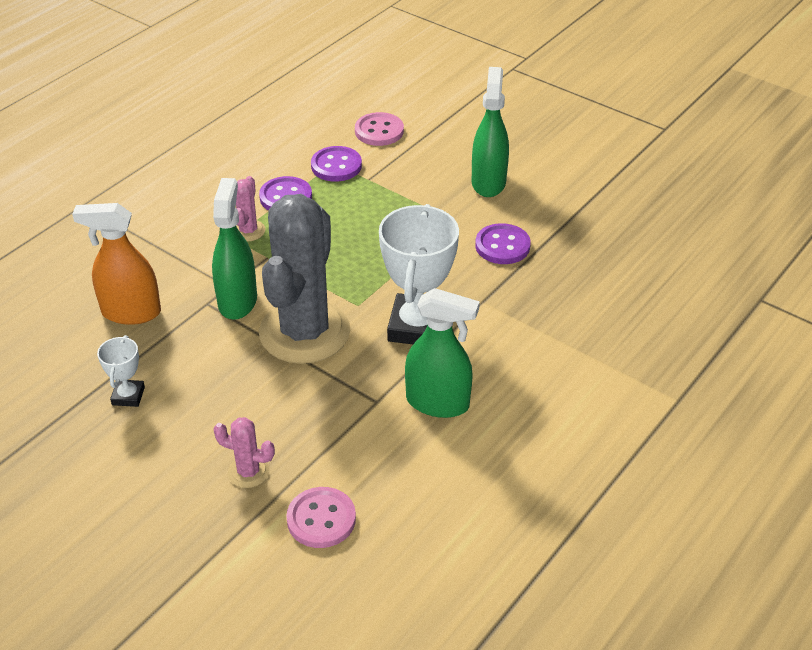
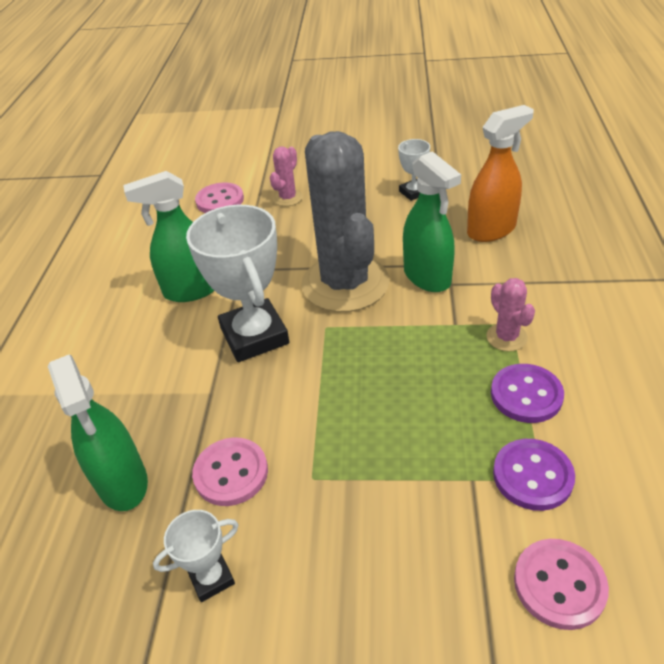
camera: 150 degrees right, 0 degrees up
(248, 472) = (288, 198): pink cactus -> pink cactus turned 45 degrees counterclockwise
(488, 182) = (318, 575): green spray bottle -> green spray bottle (123, 482)
(502, 246) = (231, 473): purple button -> pink button
(545, 206) = (211, 578): none -> white trophy

